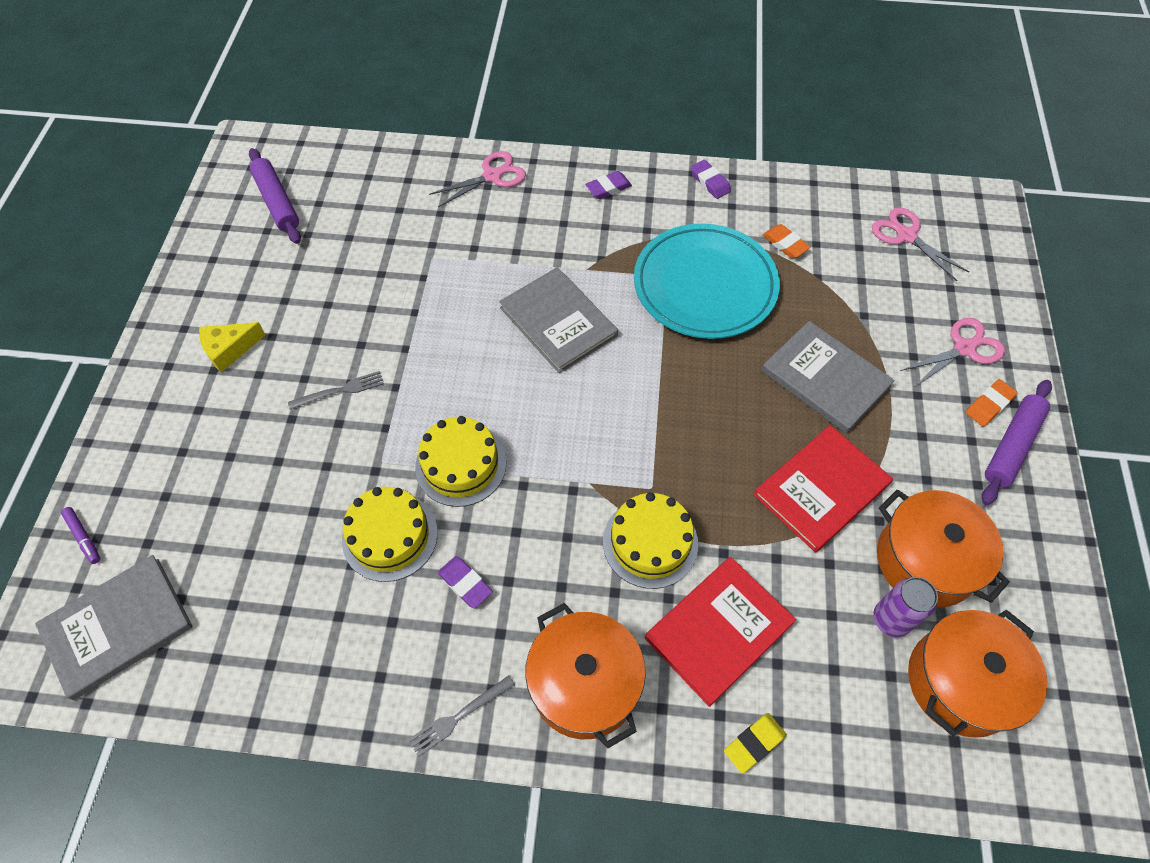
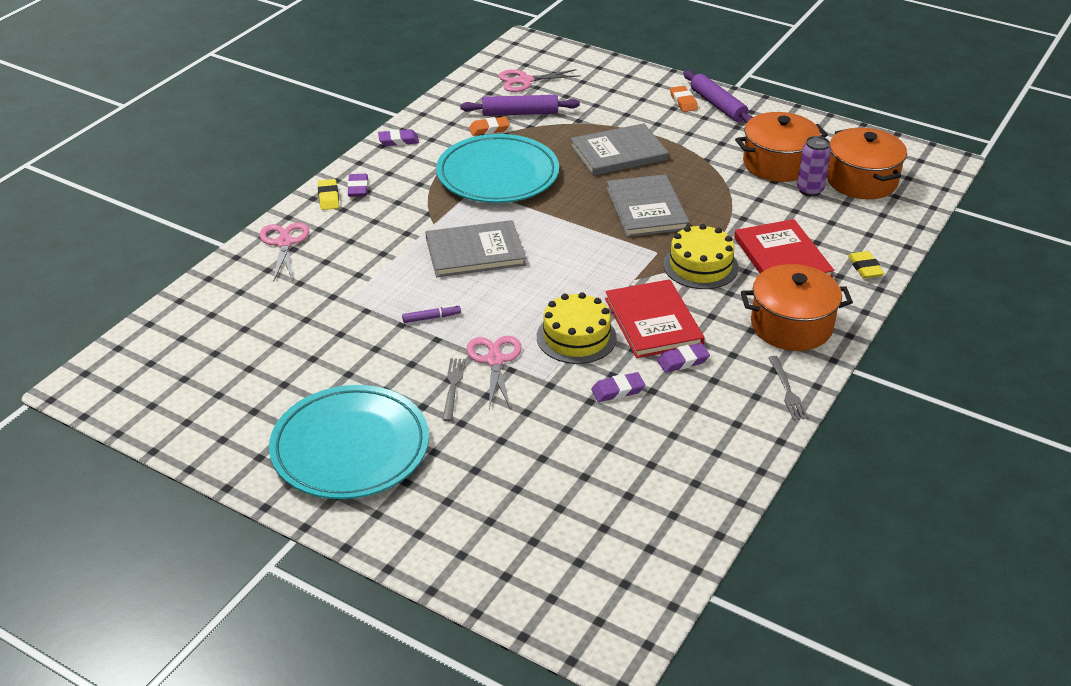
camera: 65 degrees left, 20 degrees down
(83, 537) = (499, 585): purple marker -> purple marker (431, 318)
(117, 627) = (609, 573): grey book -> grey book (646, 208)
(229, 349) = (350, 447): yellow cheese -> turquoise plate
(277, 202) = (187, 380): purple rolling pin -> purple rolling pin (520, 113)
(390, 536) = (618, 390): yellow cake -> purple eraser
(580, 174) = (328, 197): none -> yellow eraser
(821, 489) = (703, 184): red book -> red book (653, 321)
(964, 348) = (634, 94): pink scissors -> pink scissors (495, 360)

